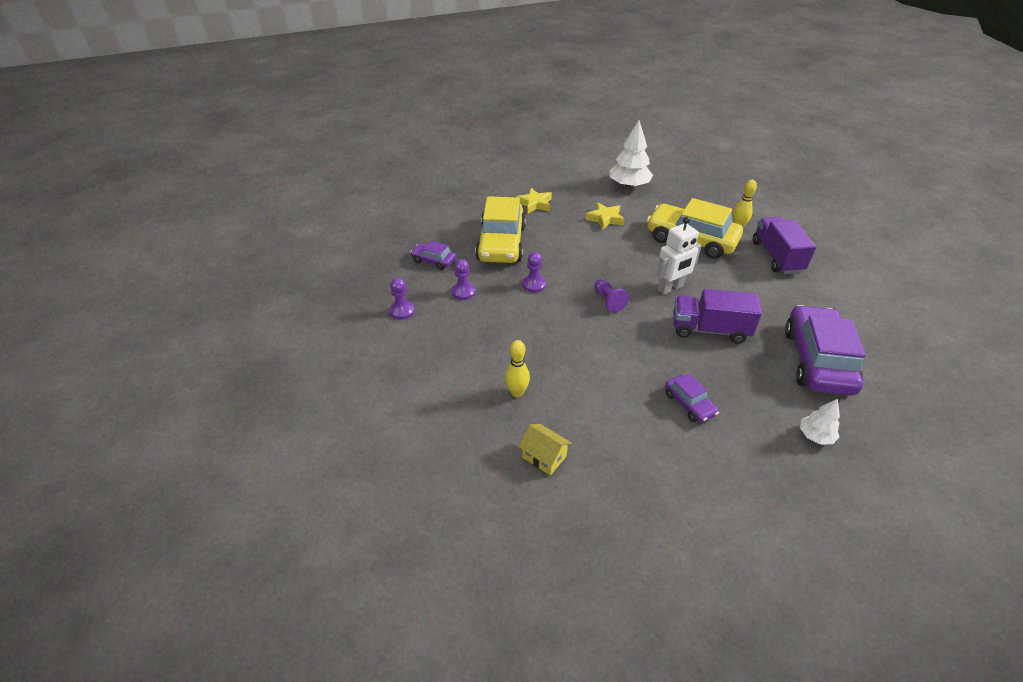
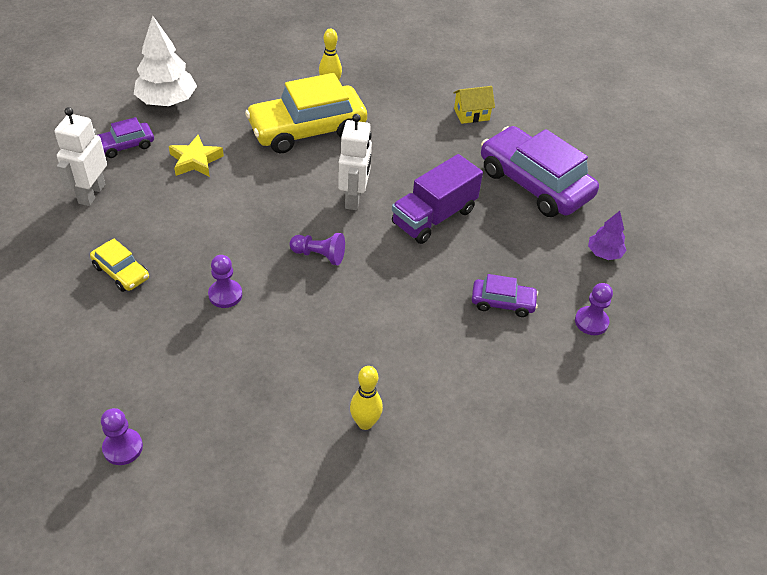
camera: 55 degrees left, 5 degrees up
(433, 261) = (69, 356): purple car -> purple car (125, 145)
(463, 292) = (161, 365): purple pawn -> purple pawn (591, 322)
(501, 243) = (121, 272): yellow car -> yellow car, size x0.48
(535, 204) = (91, 194): yellow star -> white robot
(544, 457) = (466, 459): yellow house -> yellow house (471, 114)
(776, 257) = (397, 99): purple truck -> none
(815, 436) = (604, 253): white tree -> purple tree

